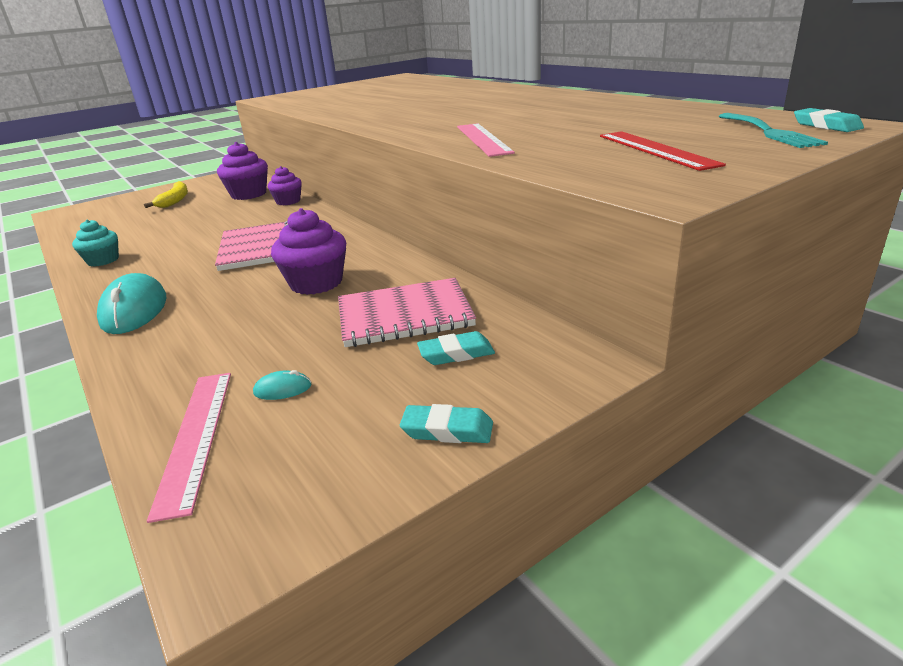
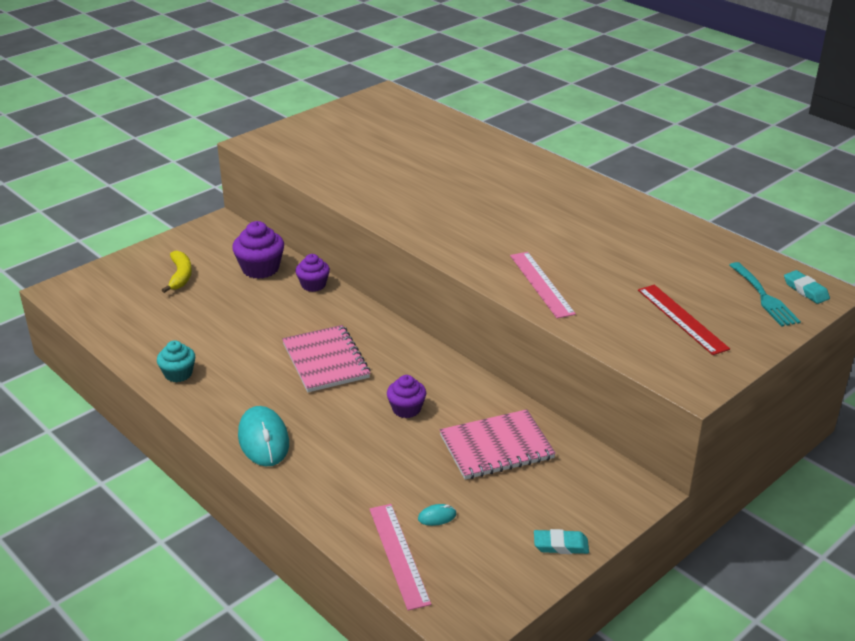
camera: 10 degrees left, 5 degrees up
(316, 283) = (406, 409): purple cupcake -> purple cupcake, size x0.65
(456, 354) = (548, 484): turquoise eraser -> none

